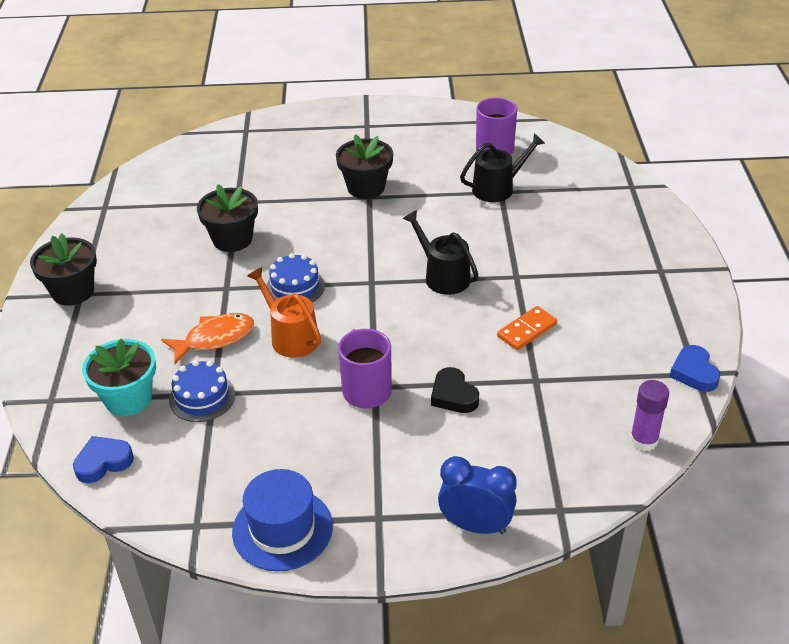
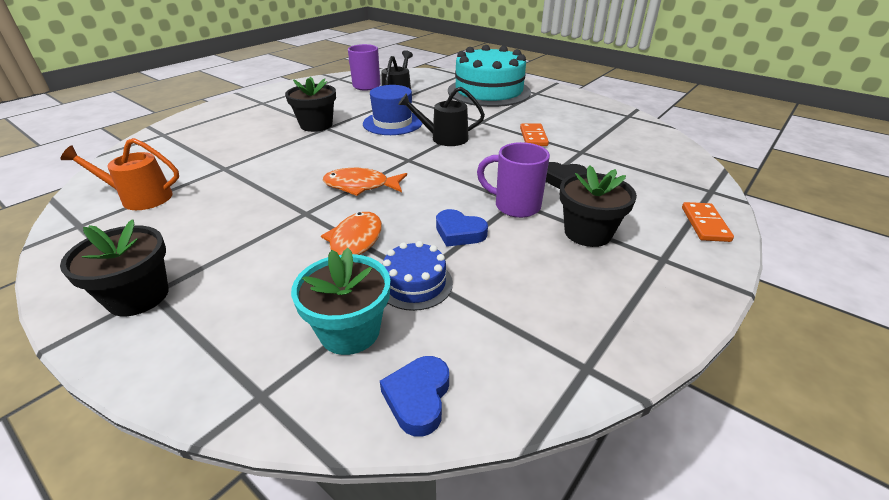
camera: 50 degrees left, 5 degrees down
(232, 239) = (259, 187): black flower pot -> black flower pot (587, 233)
(282, 529) = (638, 313): blue hat -> blue hat (392, 123)
(291, 337) = (411, 210): orange watering can -> orange watering can (141, 198)
(295, 287) = (361, 186): blue cake -> orange fish
(475, 526) = (705, 224): blue clock -> orange domino
(609, 235) = (489, 91): none -> turquoise cake
(643, 440) = (669, 146): purple glue stick -> none
(694, 372) = (627, 116): blue heart -> blue heart (459, 233)

